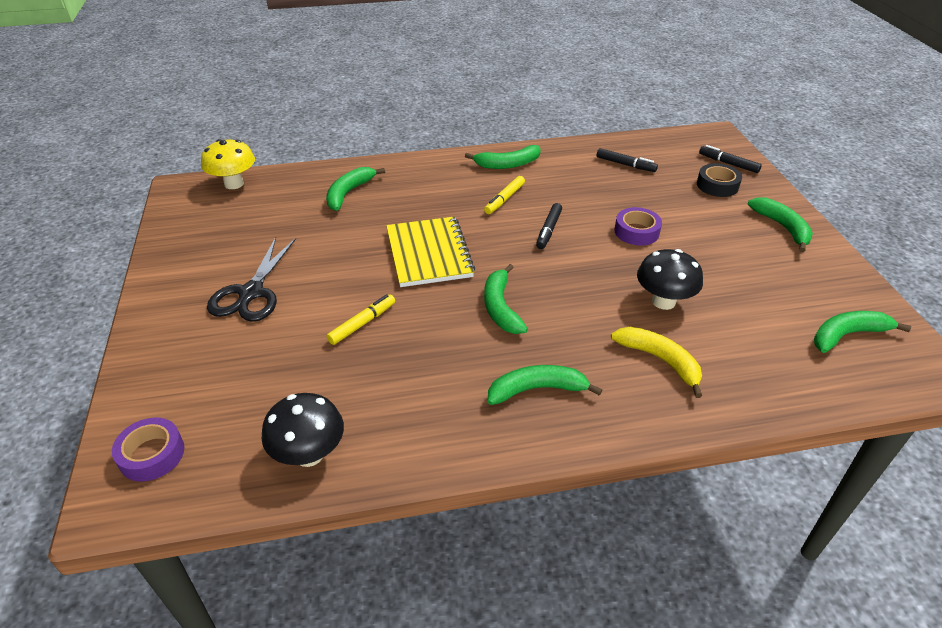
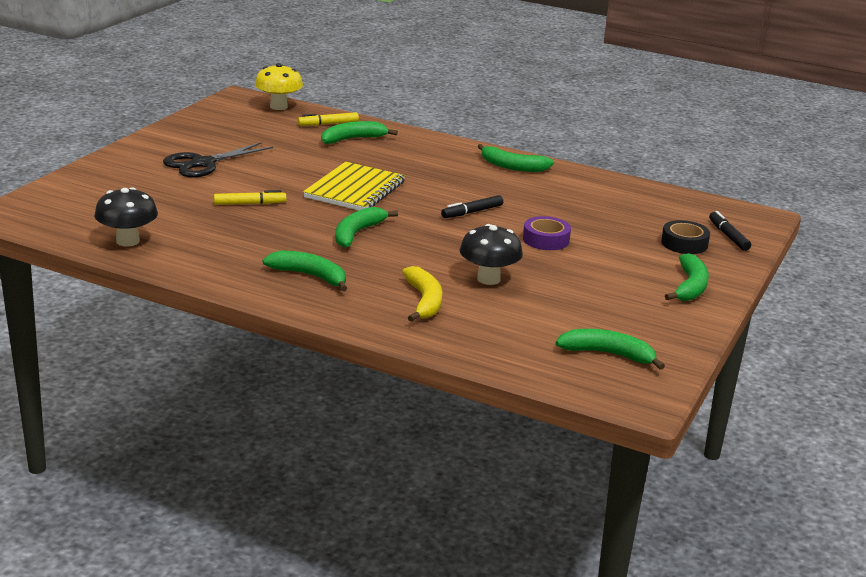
camera: 35 degrees right, 15 degrees down
(152, 454) = (47, 206): purple tape -> none
(504, 199) = (469, 184): yellow marker -> yellow marker (328, 124)
(625, 164) = (621, 202): black marker -> none

